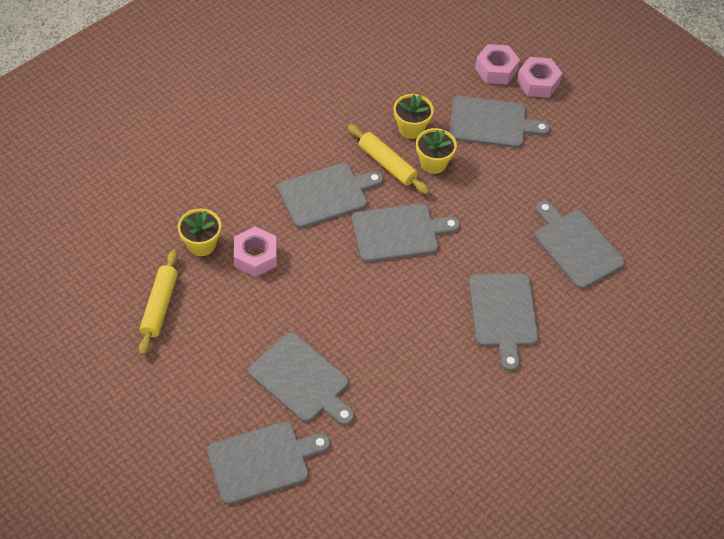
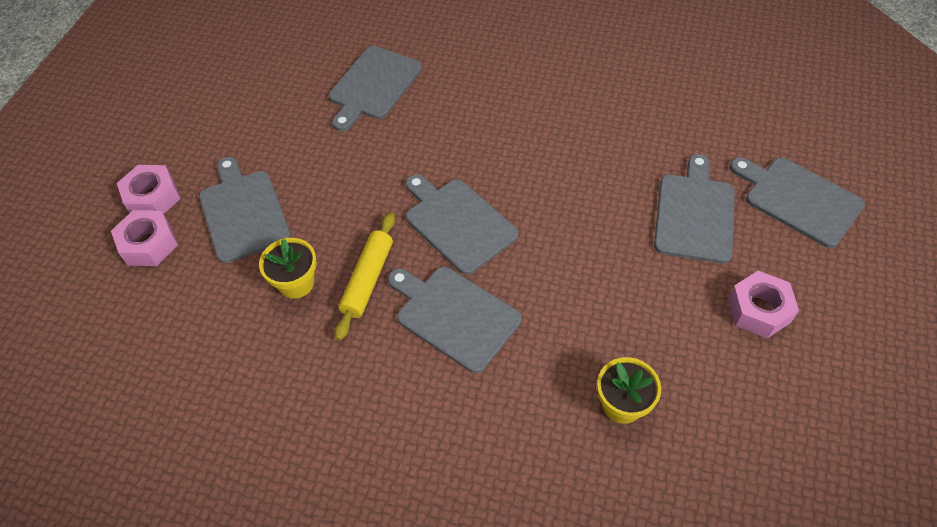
camera: 115 degrees left, 0 degrees up
(159, 306) = (735, 394): yellow rolling pin -> none
(255, 256) = (592, 337): pink nut -> pink nut (759, 310)
(433, 163) = (338, 237): yellow flower pot -> none
(503, 314) = (492, 104): grey cutting board -> none

